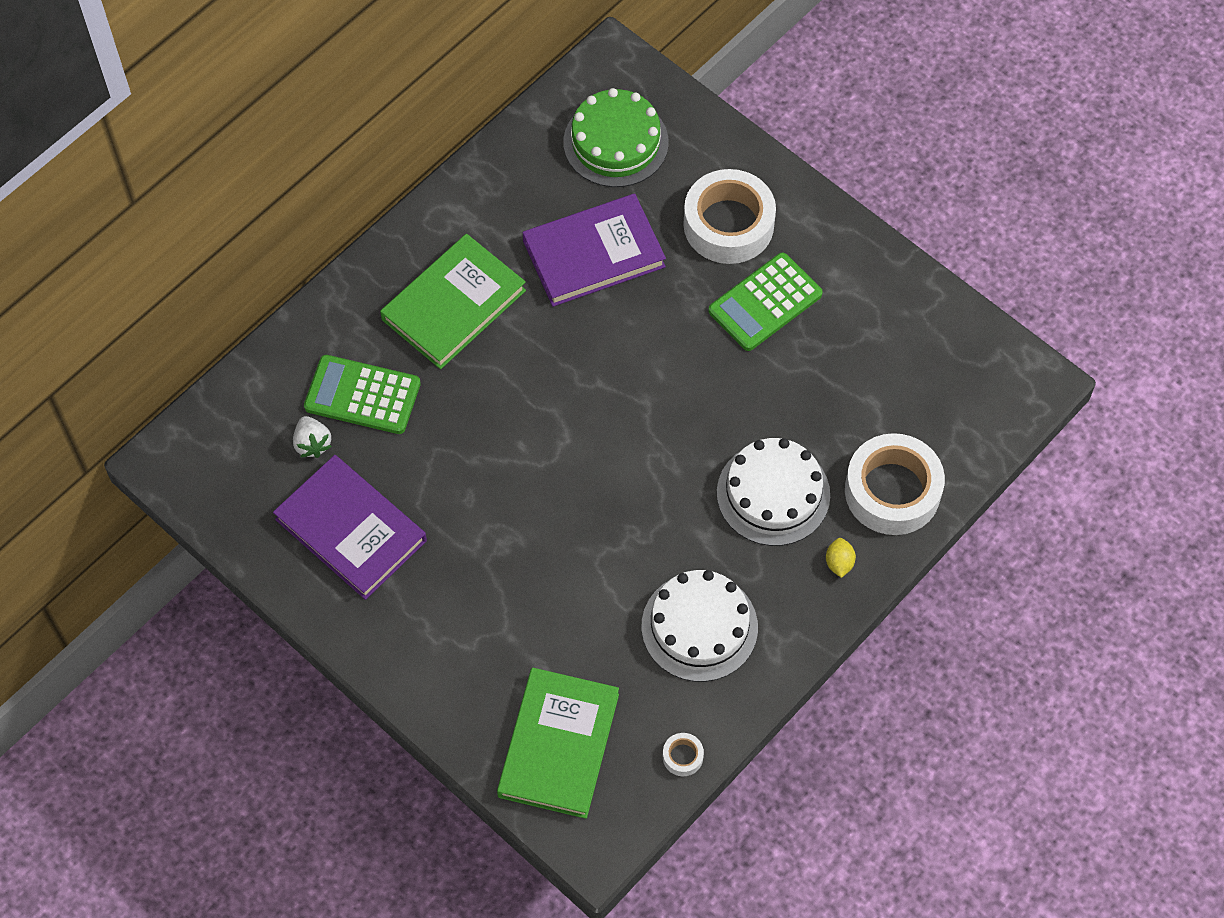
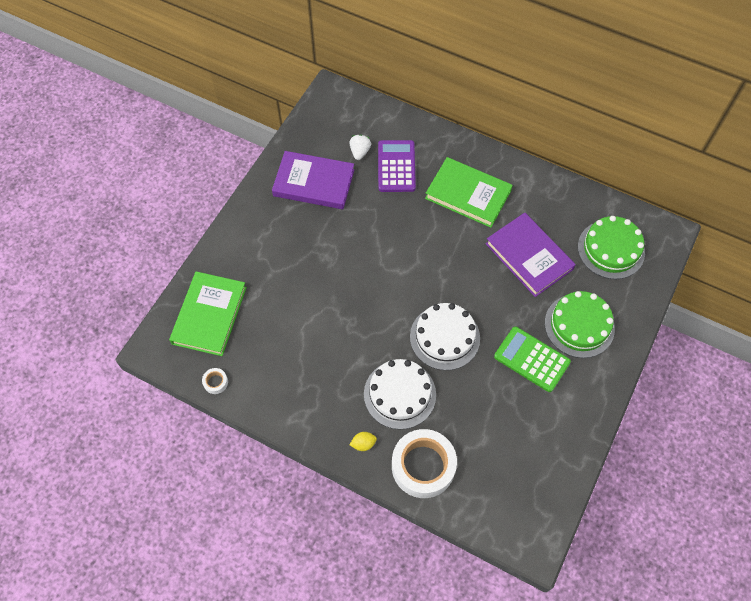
camera: 75 degrees right, 0 degrees up
(312, 444) = (360, 152): white strawberry -> white strawberry turned 135 degrees clockwise
(351, 530) = (314, 182): purple book -> purple book turned 75 degrees clockwise
(362, 395) = (396, 166): green calculator -> purple calculator
(559, 745) = (209, 315): green book -> green book turned 75 degrees counterclockwise
(699, 627) = (300, 372): white cake -> white cake (444, 337)
(728, 224) = (579, 325): white tape -> green cake

